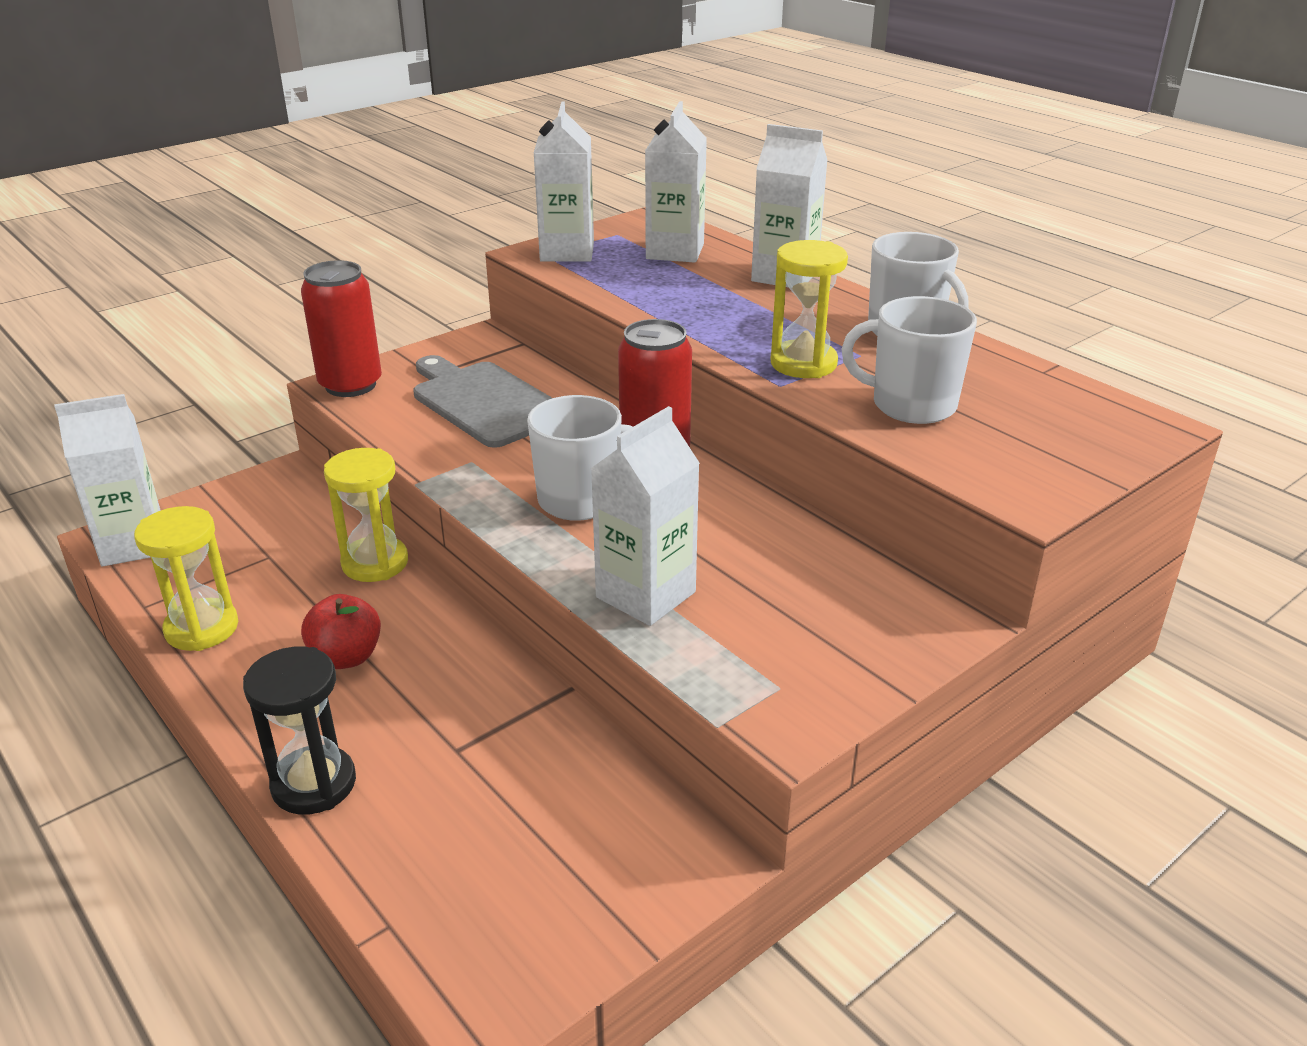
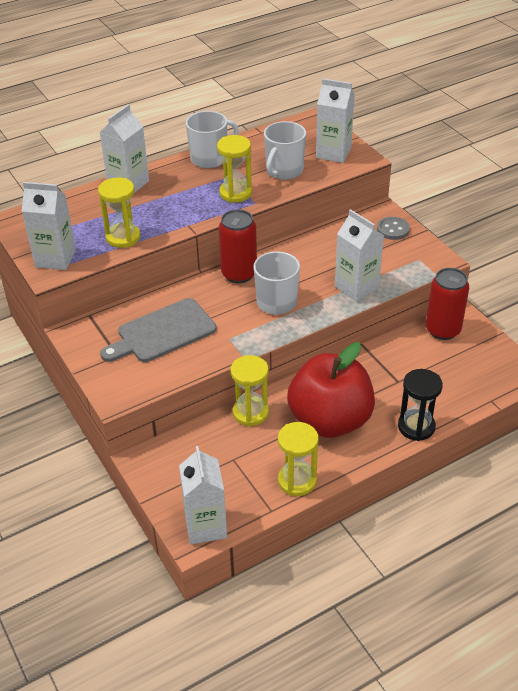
camera: 80 degrees left, 10 degrees up
(346, 657) = (330, 420): red apple -> red apple, size x2.22
(350, 385) = (120, 391): red can -> red can (443, 330)
(632, 288) = (123, 237): none -> yellow hourglass
(675, 251) = (75, 217): white carton -> white carton (333, 153)
(884, 639) = (393, 229): none -> grey button

